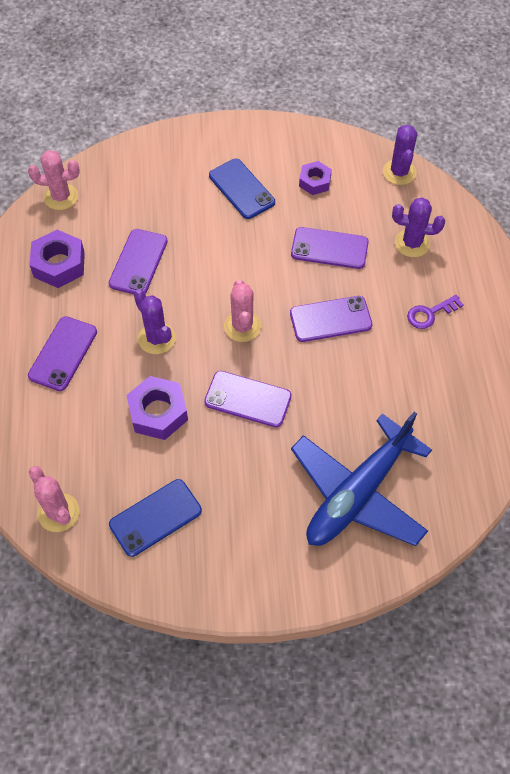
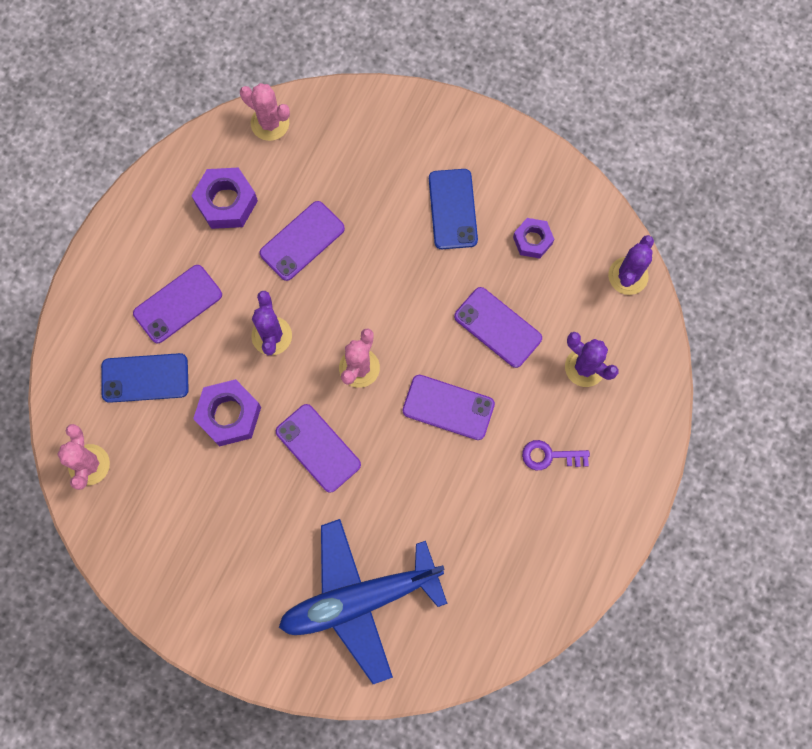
camera: 30 degrees right, 15 degrees up
(155, 517) = (168, 518): blue phone -> blue phone (145, 378)

